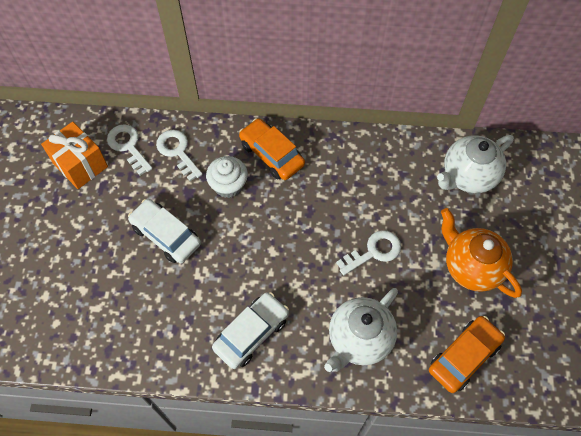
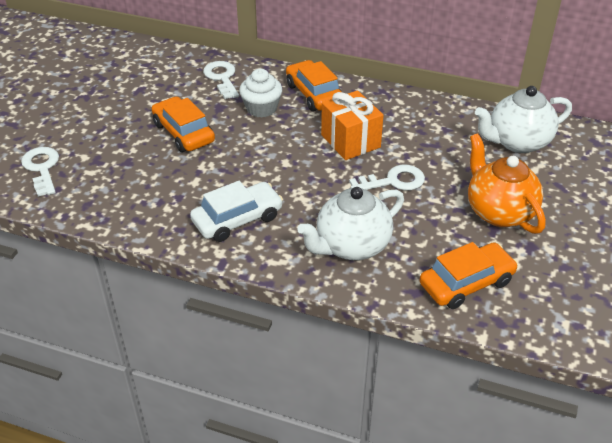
camera: 15 degrees right, 20 degrees down
(80, 165) = (126, 72): orange gift -> orange gift (350, 141)
(128, 146) = (176, 67): white key -> white key (42, 168)
(166, 235) = (184, 132): white car -> orange car

